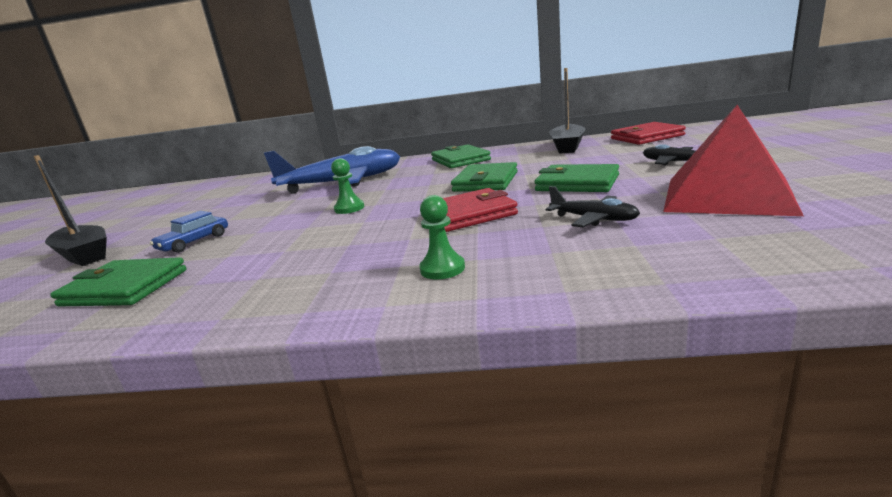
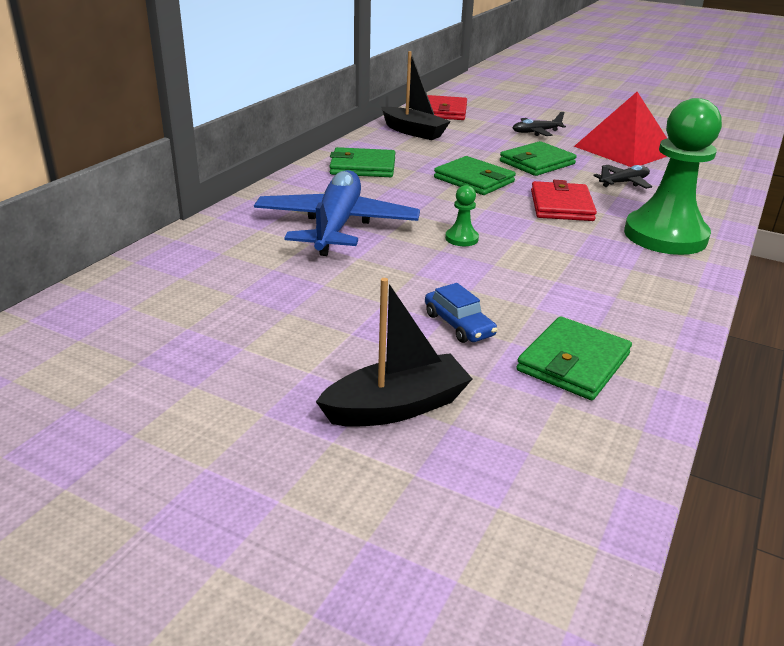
camera: 70 degrees left, 10 degrees up
(442, 269) = (665, 236): green pawn -> green pawn, size x2.49

